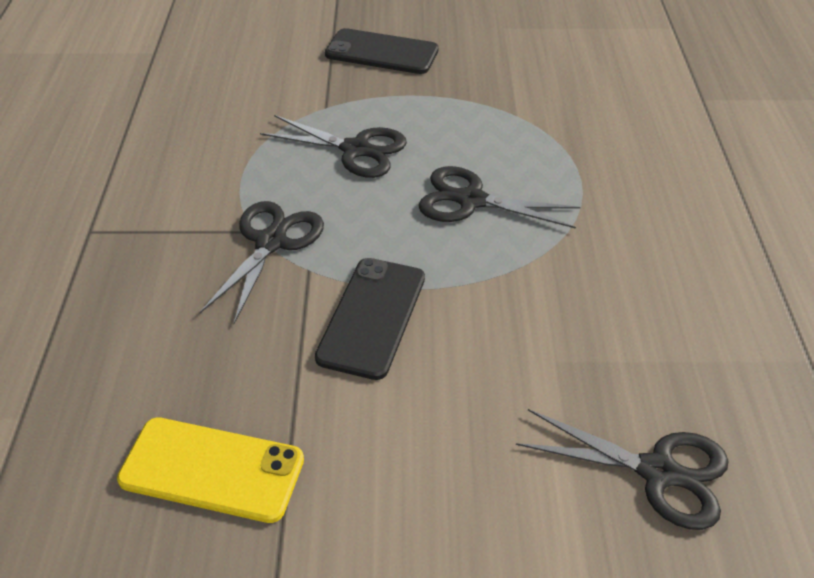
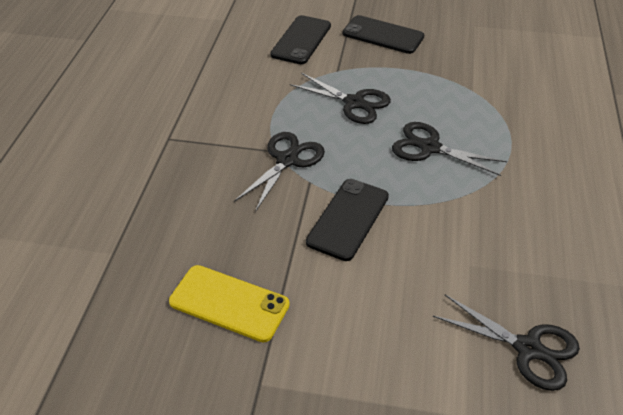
camera: 10 degrees right, 0 degrees up
(268, 70) = (301, 40): none -> black phone

